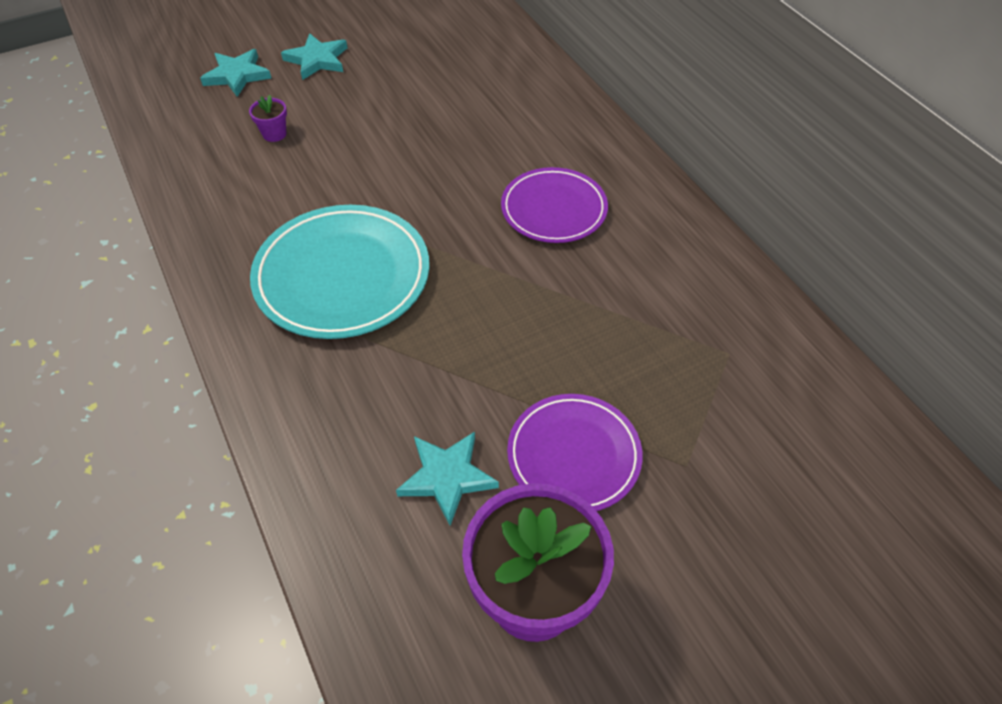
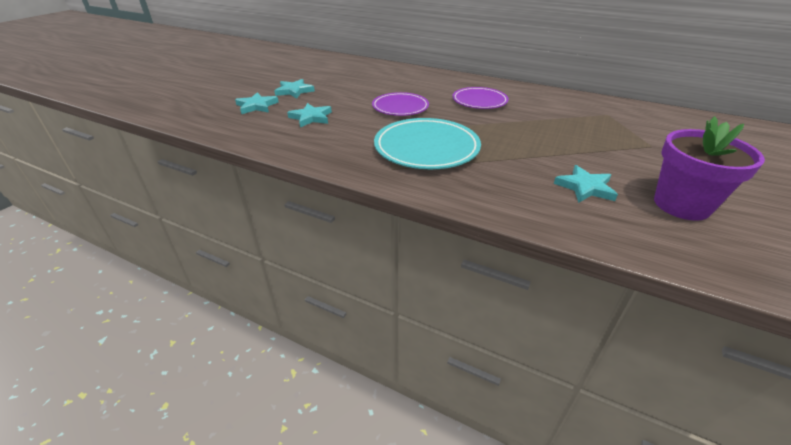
camera: 35 degrees left, 15 degrees down
(274, 134) = (311, 117): purple flower pot -> turquoise star
(573, 455) = (614, 160): purple plate -> purple plate (400, 107)

